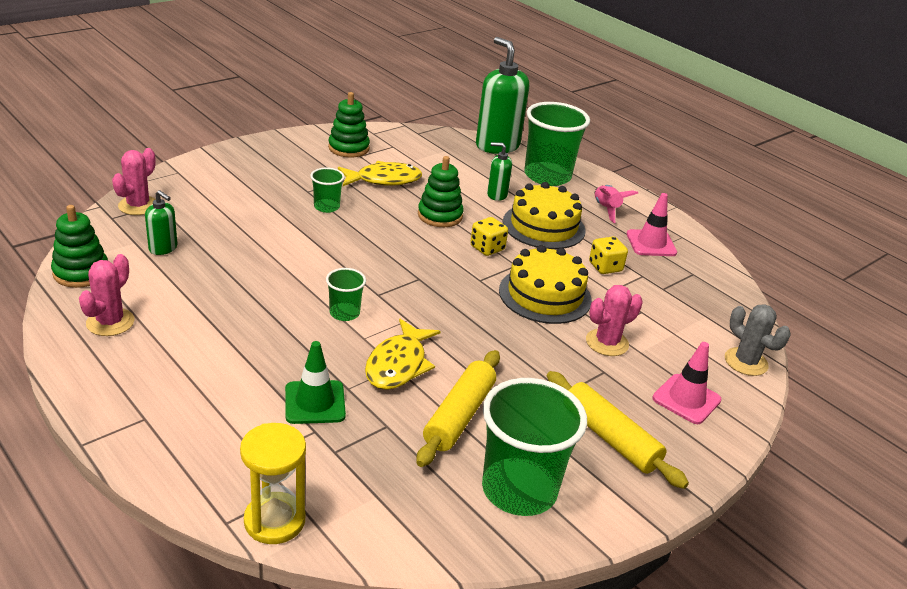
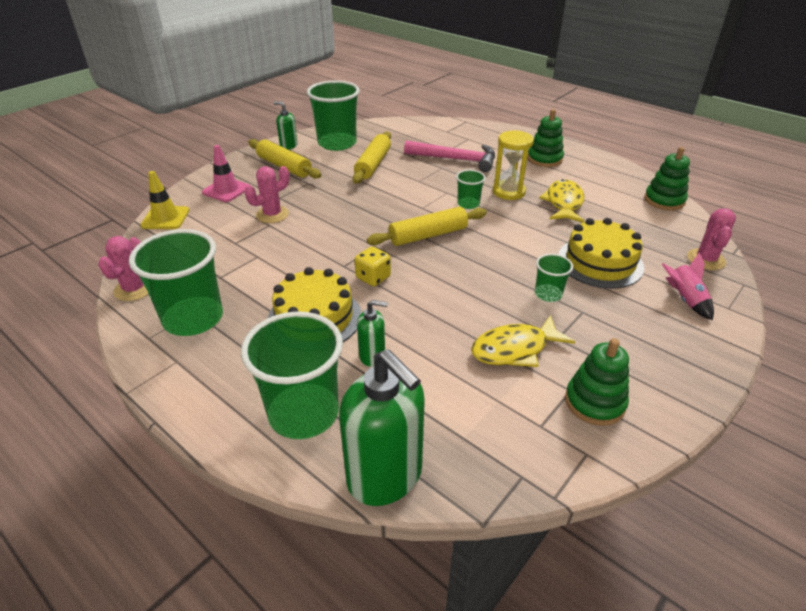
camera: 175 degrees right, 5 degrees up
(110, 322) = (605, 177): pink cactus -> pink cactus (134, 289)
(163, 248) = (636, 226): green soap dispenser -> green soap dispenser (288, 146)
(274, 520) = (446, 123): yellow hourglass -> yellow hourglass (508, 192)
(315, 402) = (456, 159): green traffic cone -> pink hammer
(398, 364) = (417, 182): yellow fish -> yellow fish (563, 203)
(415, 280) = (428, 235): none -> yellow rolling pin
(440, 216) = (430, 308): green stacking toy -> green stacking toy (544, 159)
(545, 295) = (318, 242): yellow cake -> yellow cake (600, 262)
(605, 267) = (256, 279): yellow dice -> none
(606, 209) = (231, 362): pink rocket -> pink rocket (684, 299)
(651, 243) = (193, 319): pink traffic cone -> green cup
(746, 362) = (165, 218): grey cactus -> yellow traffic cone

